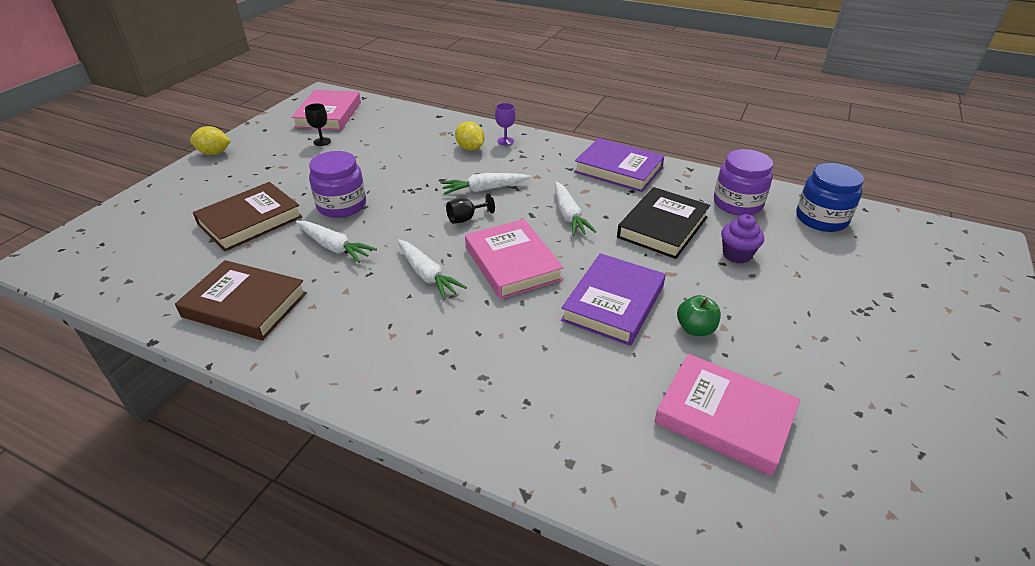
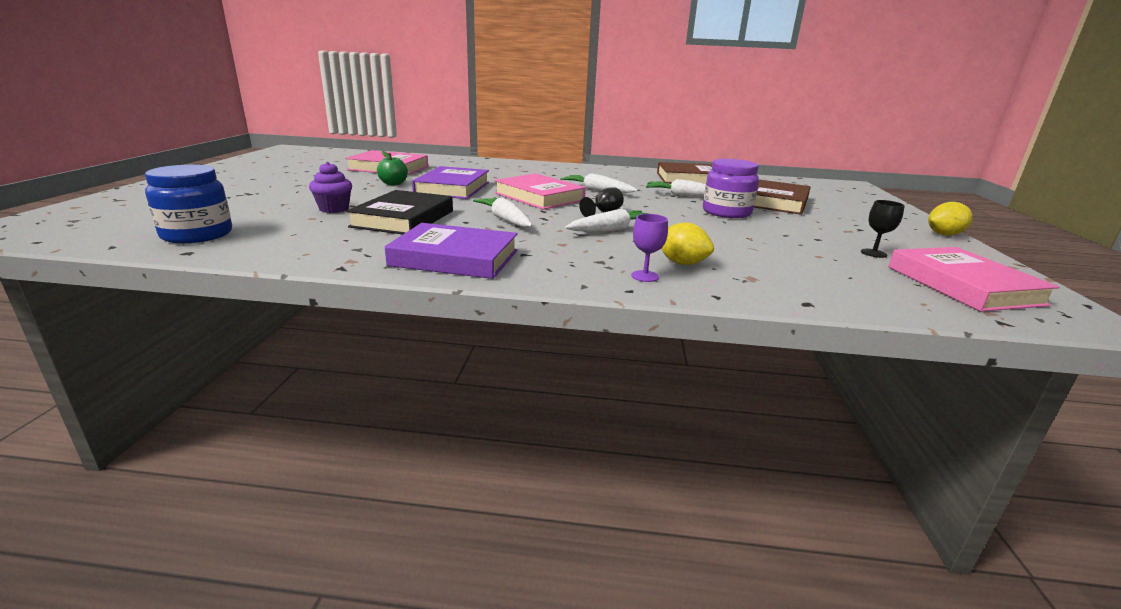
camera: 160 degrees right, 15 degrees down
(737, 204) = (298, 239): purple jar -> none

